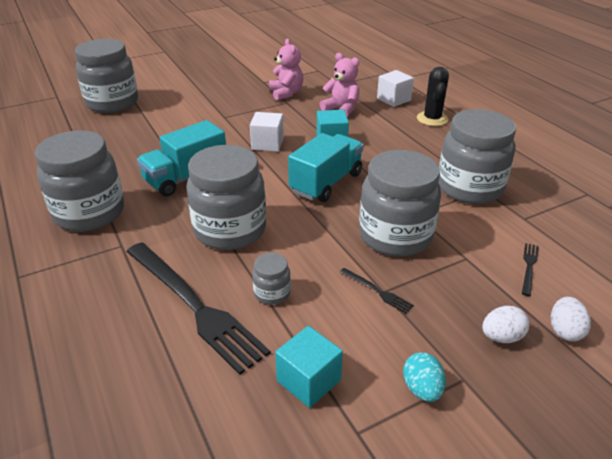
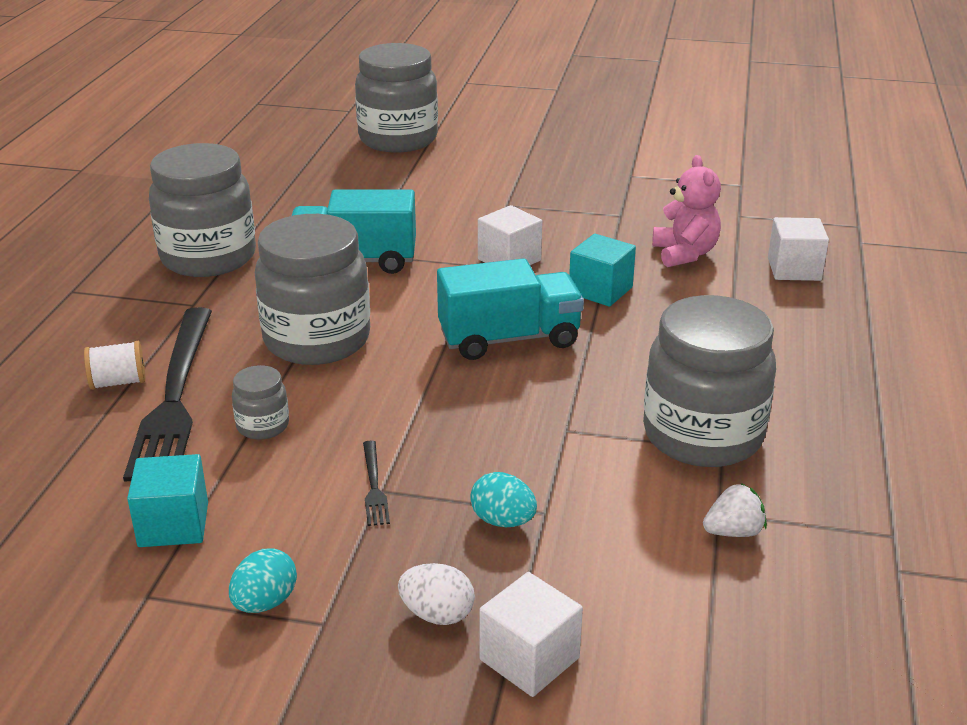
camera: 40 degrees right, 5 degrees down
(143, 317) = (118, 382): none -> white spool
(286, 93) = (638, 202): pink teddy bear -> none
(395, 236) = (495, 441): grey jar -> none
(432, 119) = (811, 320): black cactus -> none
(457, 273) = (503, 521): none -> turquoise egg
(529, 267) = (614, 568): black fork -> none
(541, 223) = (733, 532): none -> white strawberry
(564, 331) = (529, 659): white egg -> white cube

